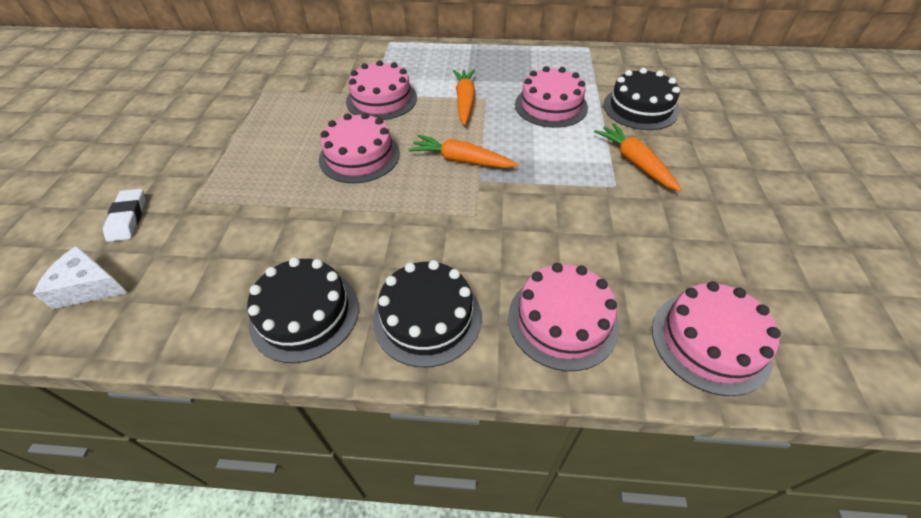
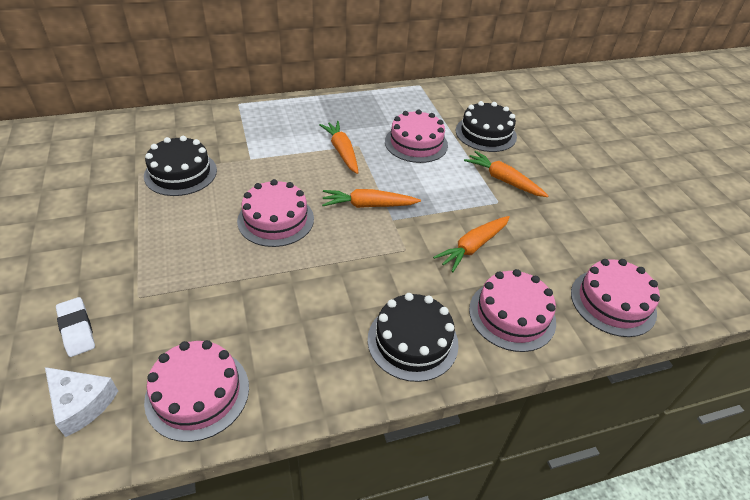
camera: 25 degrees left, 5 degrees down
(88, 286) = (81, 403): white cheese -> white cheese turned 135 degrees counterclockwise
(304, 314) = (310, 367): black cake -> black cake (180, 173)
(381, 99) = (264, 162): pink cake -> pink cake (197, 393)
(556, 230) = (472, 247): none -> orange carrot

